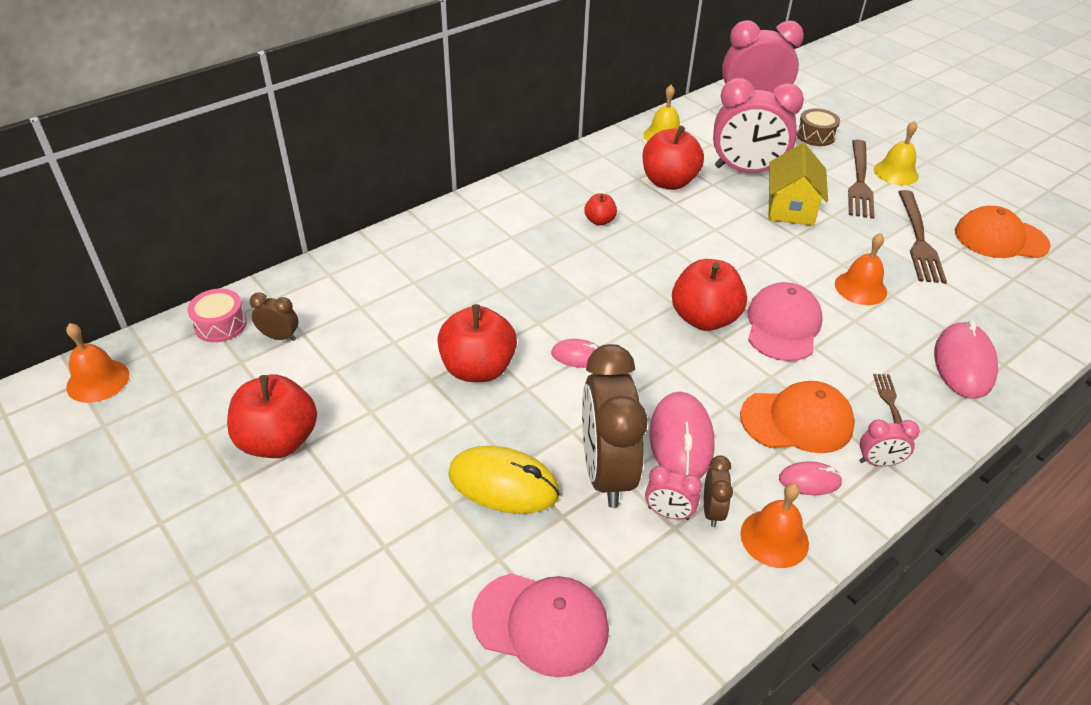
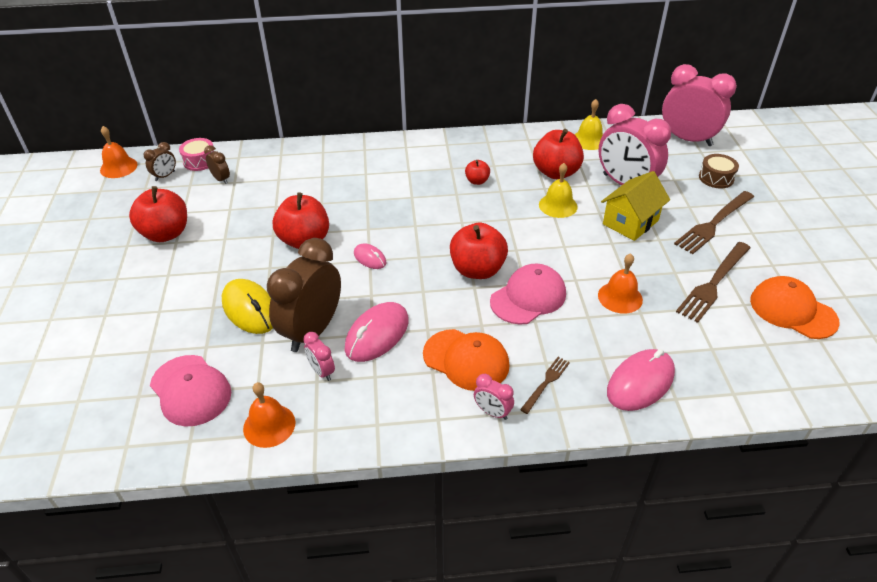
camera: 35 degrees right, 0 degrees up
(712, 510) = (349, 383): brown clock -> brown clock (165, 176)
(774, 538) = (368, 419): orange bell -> orange bell (269, 425)
(809, 481) = (431, 399): pink mouse -> none
(895, 172) = (755, 228): yellow bell -> yellow bell (558, 205)

